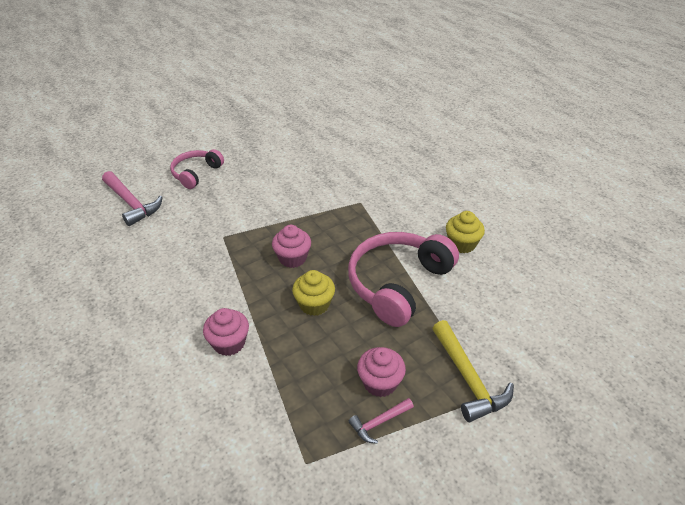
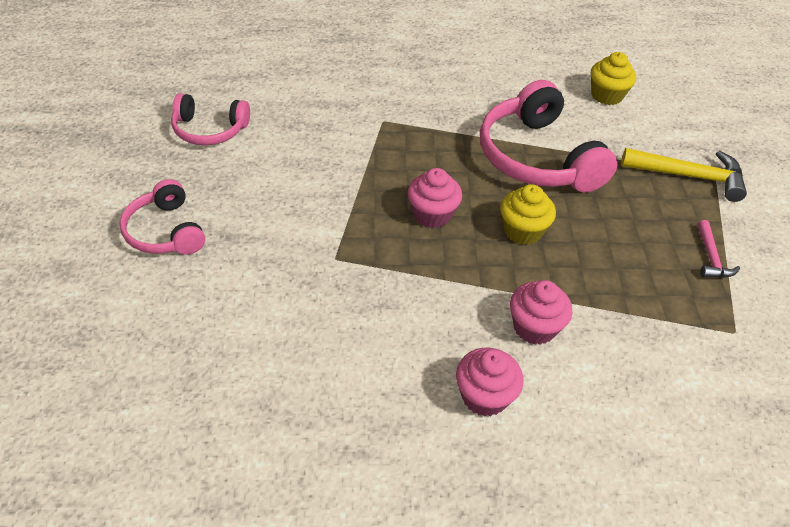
camera: 60 degrees left, 5 degrees up
(131, 203) = (159, 328): pink hammer -> none
(284, 149) = (209, 130): none -> pink headphones
(380, 383) = (662, 234): pink cupcake -> pink cupcake (484, 396)
(462, 244) = (514, 90): yellow cupcake -> yellow cupcake (606, 95)

